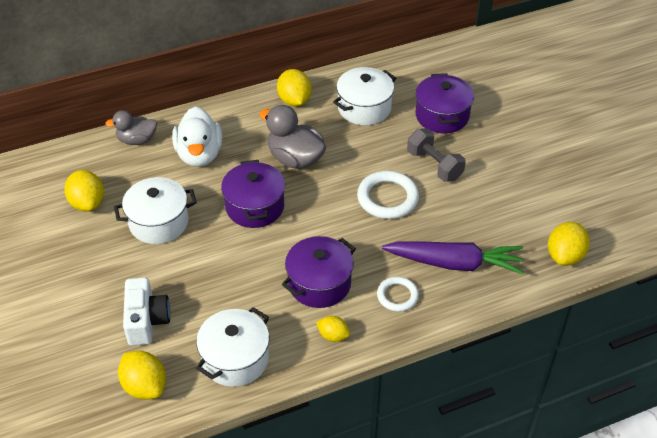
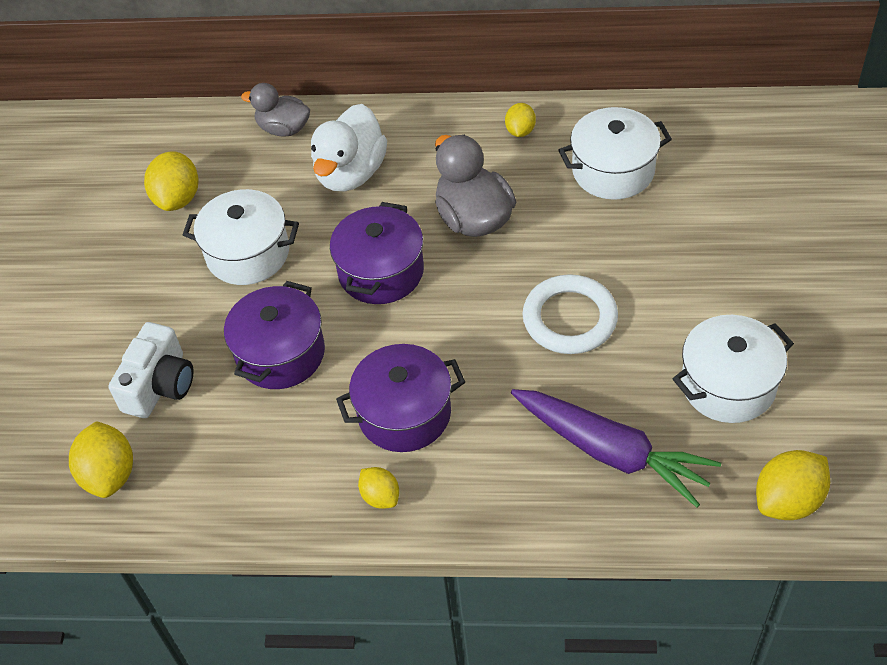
camera: 30 degrees right, 5 degrees up
(235, 359) = (237, 480): white pot -> white pot (728, 385)
(294, 100) = (520, 131): yellow lemon -> yellow lemon, size x0.60
(397, 296) = (501, 471): white ring -> none
(434, 165) = (667, 290): grey dumbbell -> none
(442, 116) = (722, 216): purple pot -> purple pot (280, 353)

